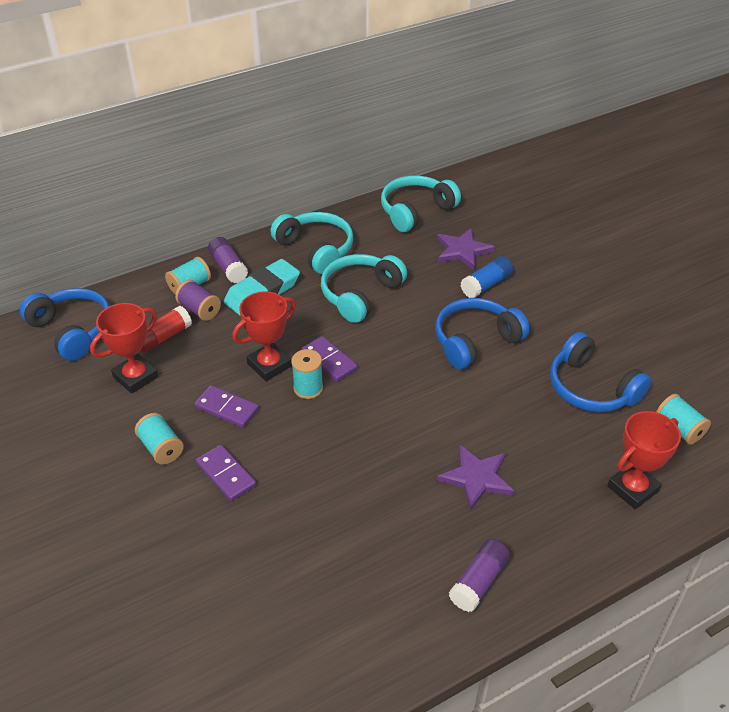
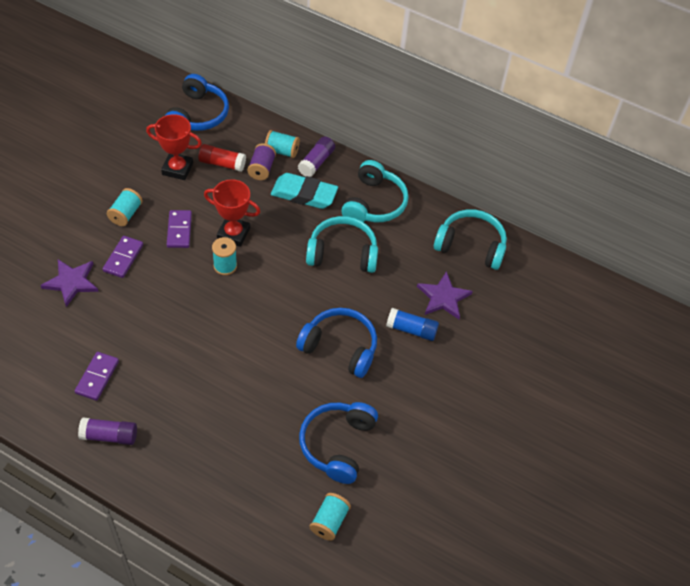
camera: 55 degrees right, 10 degrees up
(329, 361) = (260, 266): purple domino -> purple domino (97, 377)
(476, 478) = (199, 401): purple star -> purple star (71, 282)
(632, 489) = (245, 506): red trophy -> none

